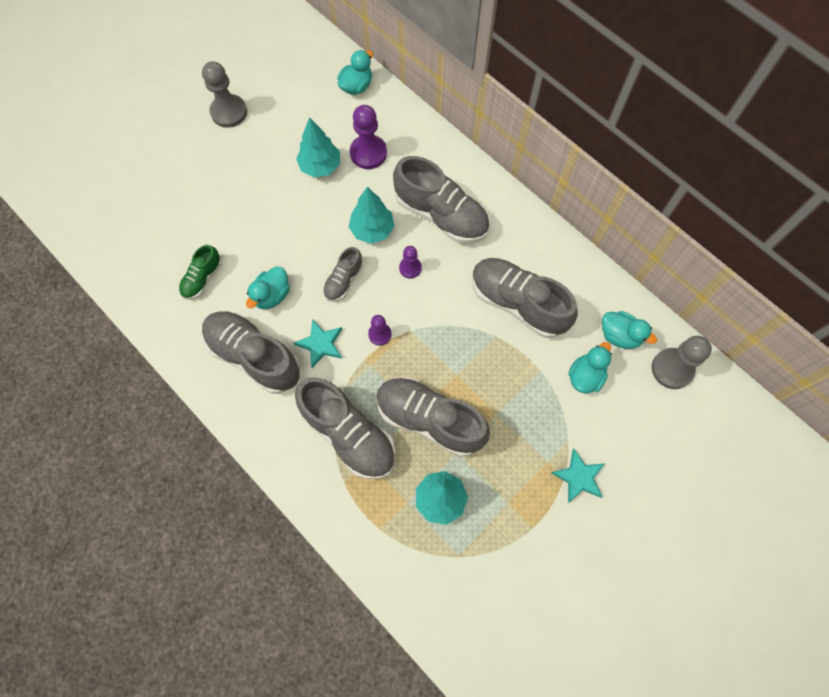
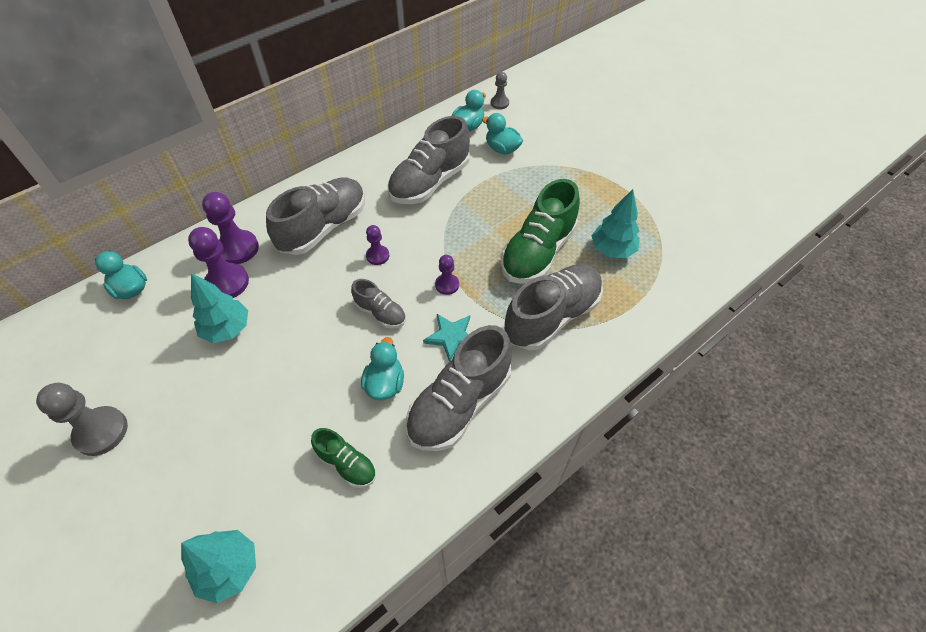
camera: 85 degrees left, 15 degrees down
(272, 295) = (385, 383): turquoise duck -> turquoise duck turned 120 degrees counterclockwise
(372, 230) = (325, 284): turquoise tree -> turquoise tree (229, 569)
(407, 151) = (238, 248): none -> purple pawn
(429, 420) = (538, 252): grey shoe -> green shoe
(579, 477) = (587, 162): turquoise star -> none
(672, 369) = (499, 103): grey pawn -> grey pawn, size x0.57

